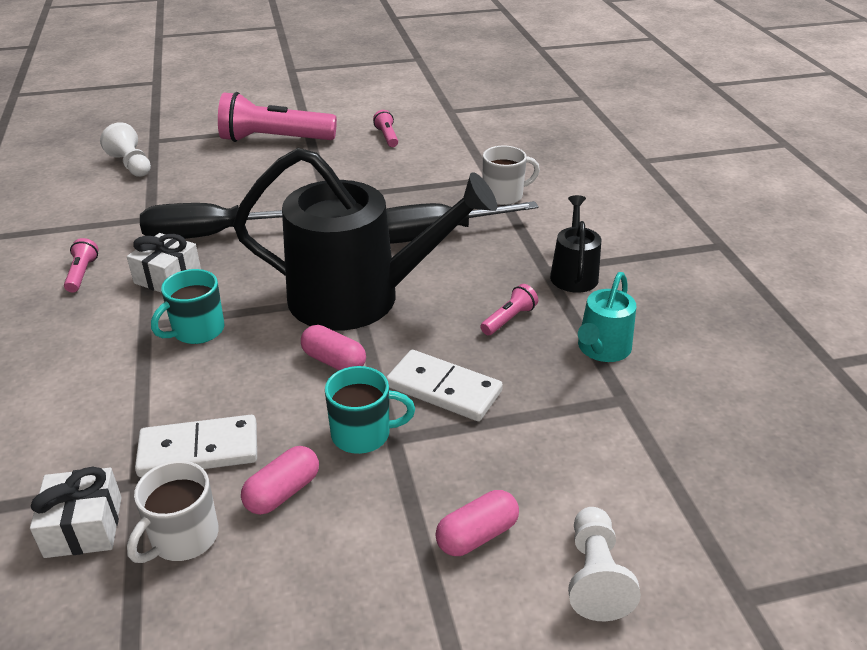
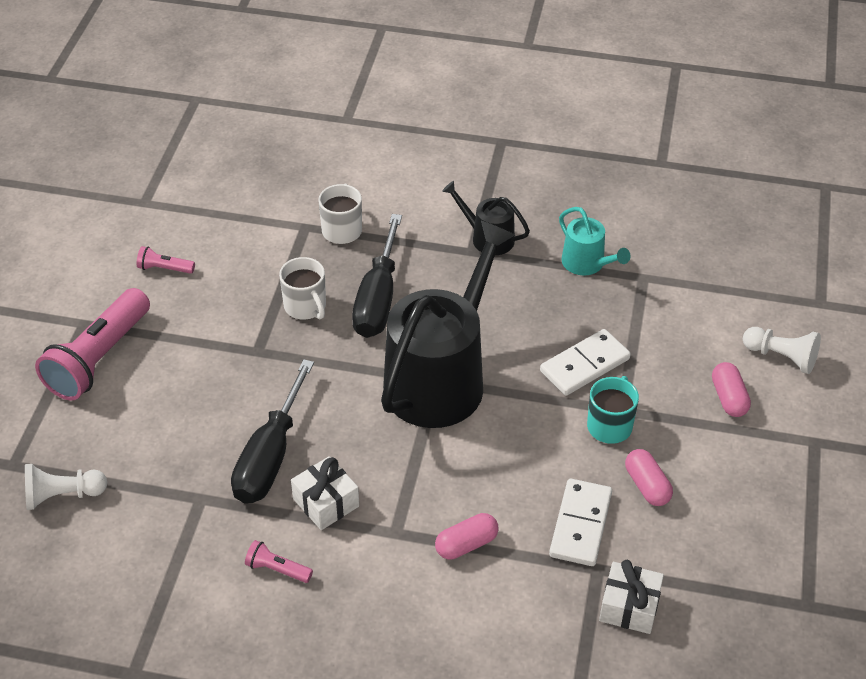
camera: 65 degrees left, 10 degrees up
(183, 538) = (665, 550): white mug -> white mug (305, 306)
(197, 331) = (426, 497): turquoise mug -> none
(334, 361) = (518, 418): pink capsule -> pink capsule (466, 544)
(509, 319) = (523, 298): pink flashlight -> none

